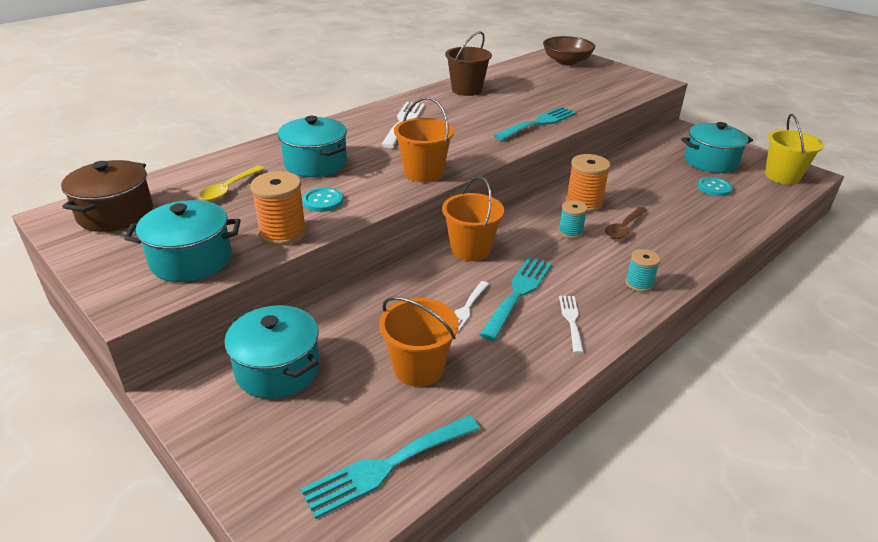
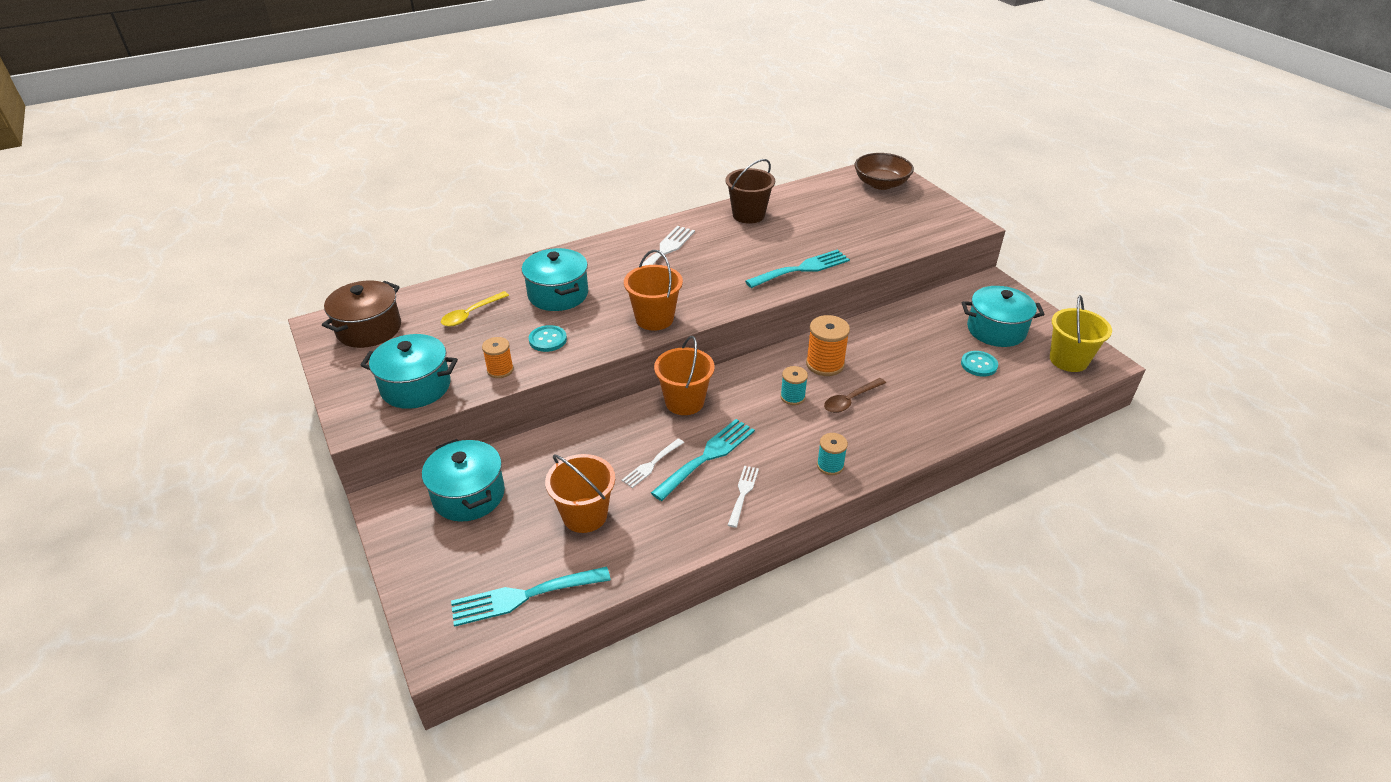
camera: 15 degrees right, 5 degrees up
(283, 233) = (500, 370): orange spool -> orange spool, size x0.62

